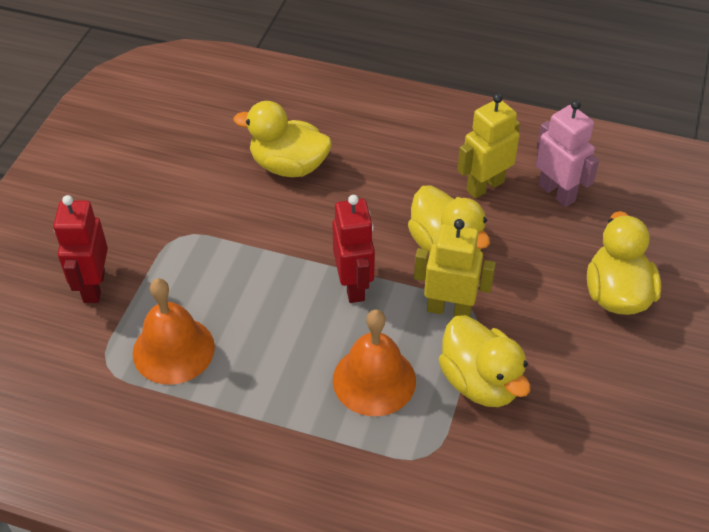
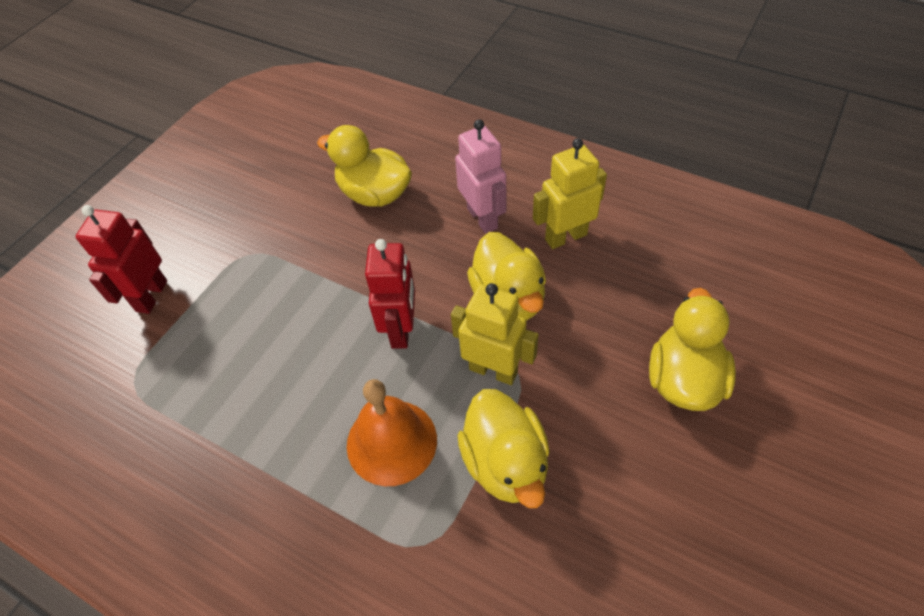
camera: 15 degrees right, 5 degrees up
(173, 350) = (201, 375): orange bell -> none
(557, 193) = (641, 253): pink robot -> pink robot (482, 218)

